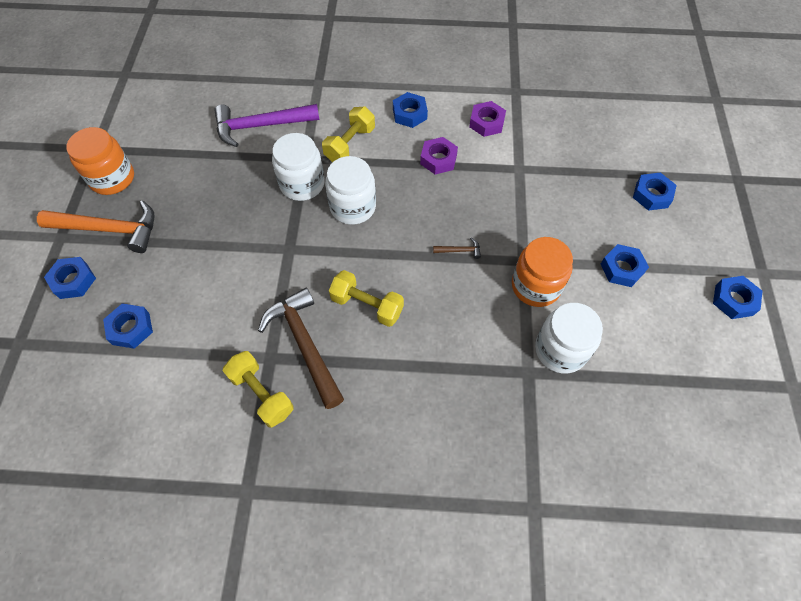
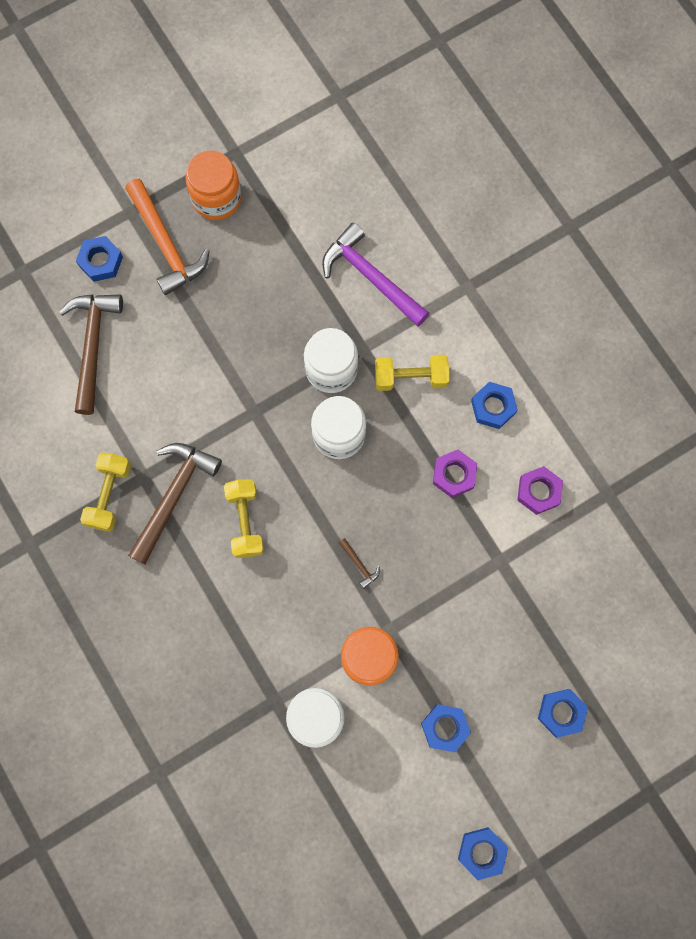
camera: 55 degrees right, 15 degrees up
(131, 328) = (93, 346): blue nut -> brown hammer

